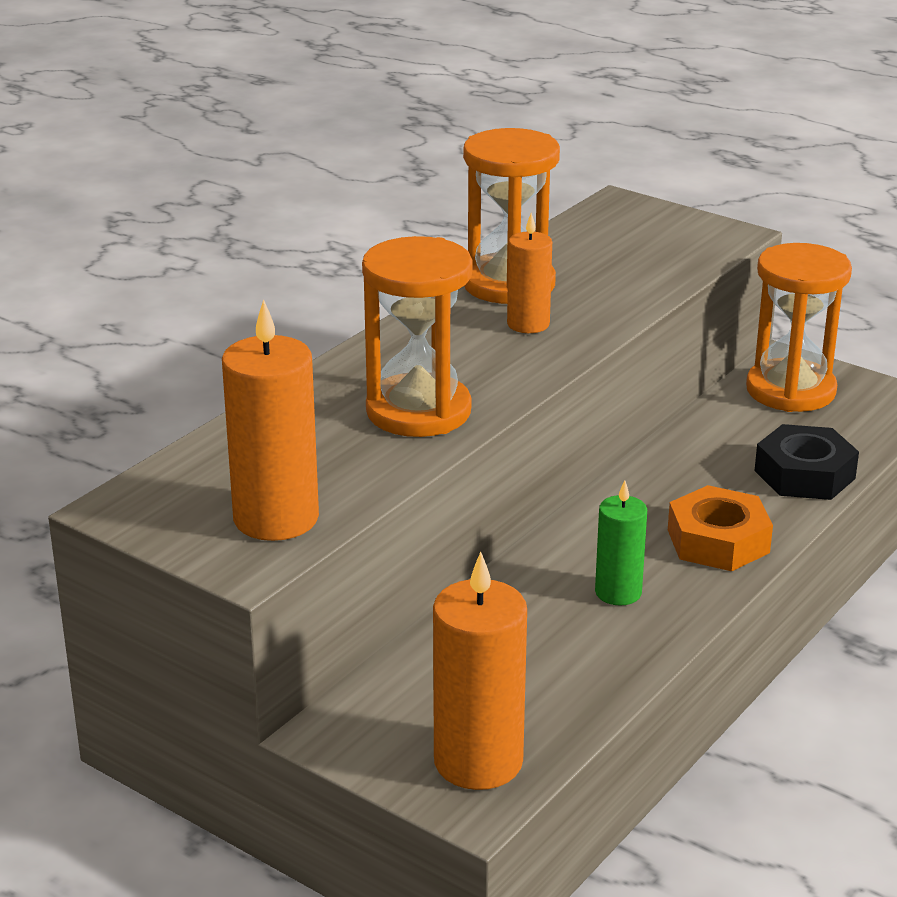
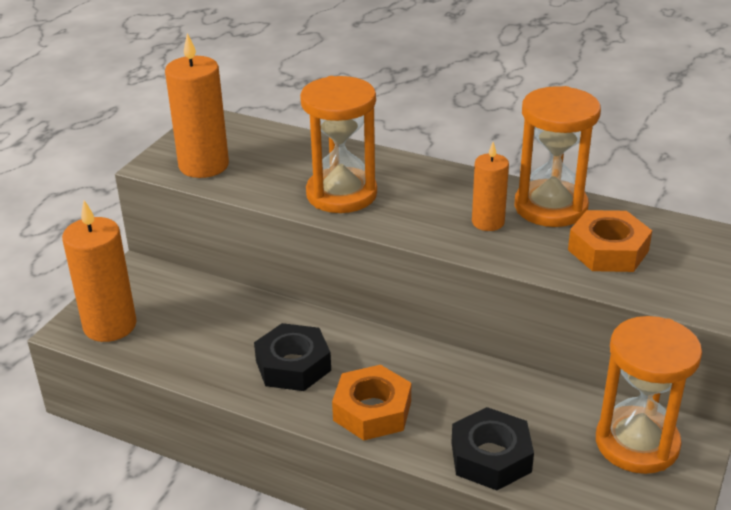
camera: 80 degrees right, 5 degrees up
(610, 269) = (608, 250): none -> orange nut
(618, 592) = (293, 365): green candle -> black nut

